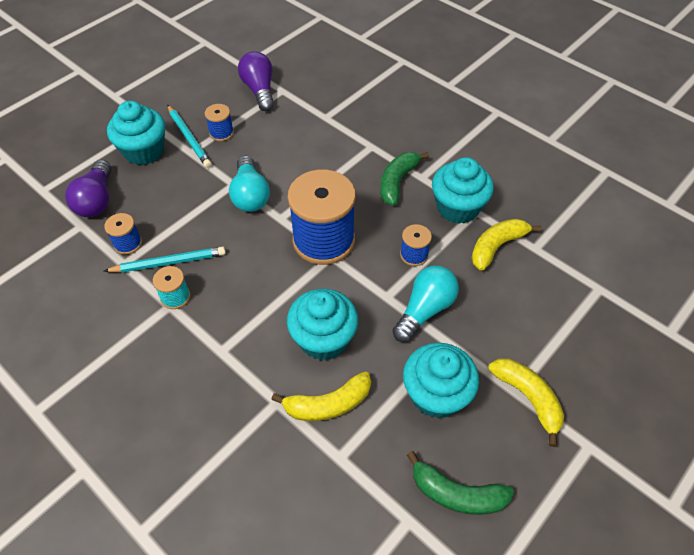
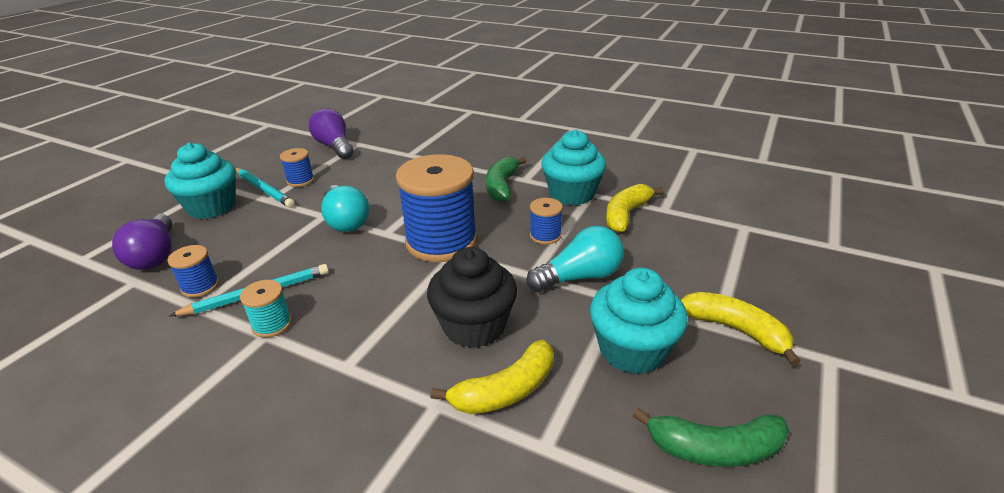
camera: 15 degrees left, 20 degrees down
(323, 339) = (474, 326): turquoise cupcake -> black cupcake
(425, 310) = (579, 277): turquoise light bulb -> turquoise light bulb turned 45 degrees clockwise

